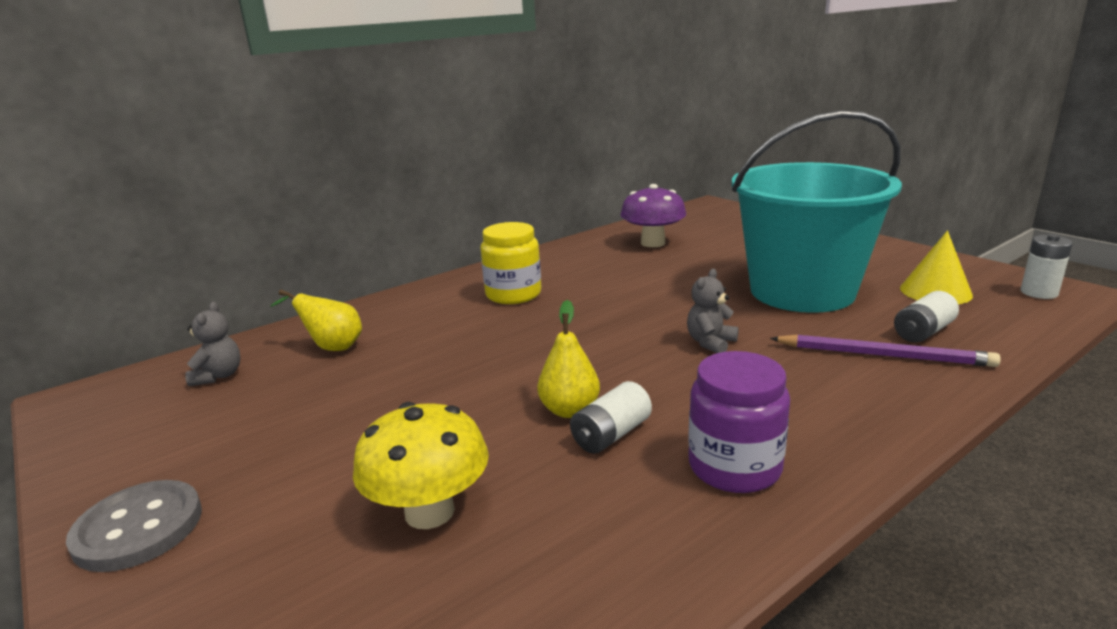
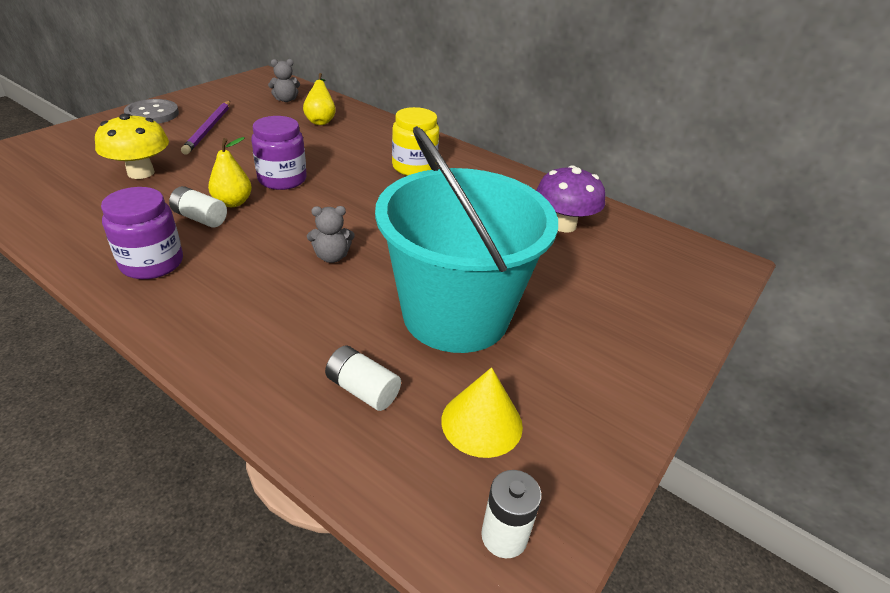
camera: 70 degrees right, 15 degrees up
(512, 374) = (282, 179): none -> purple jar
(710, 343) = (332, 257): grey teddy bear -> grey teddy bear turned 150 degrees clockwise
(883, 355) = (309, 352): purple pencil -> purple pencil (209, 129)

